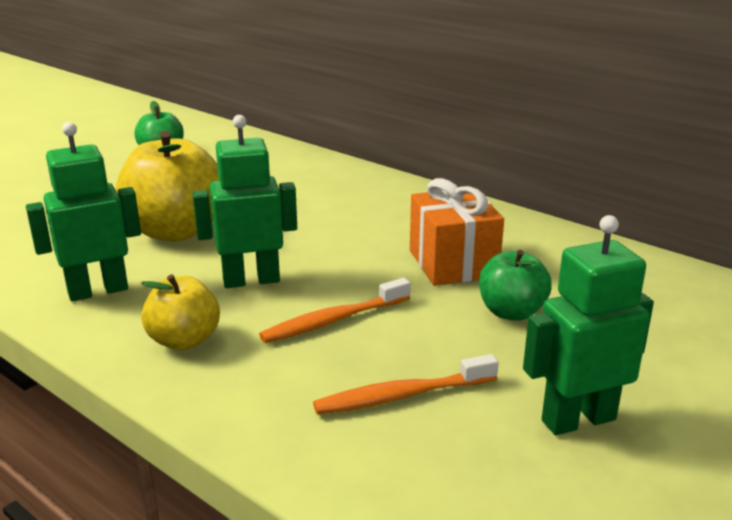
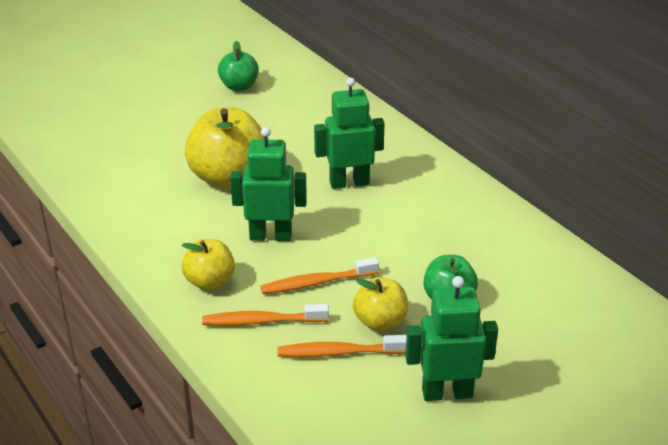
camera: 15 degrees right, 10 degrees up
(98, 291) = (162, 227): green robot -> green robot (349, 183)
(275, 375) = (262, 321): none -> orange toothbrush
(440, 350) = (380, 322): none -> yellow apple
(452, 263) = (427, 244): orange gift -> none

